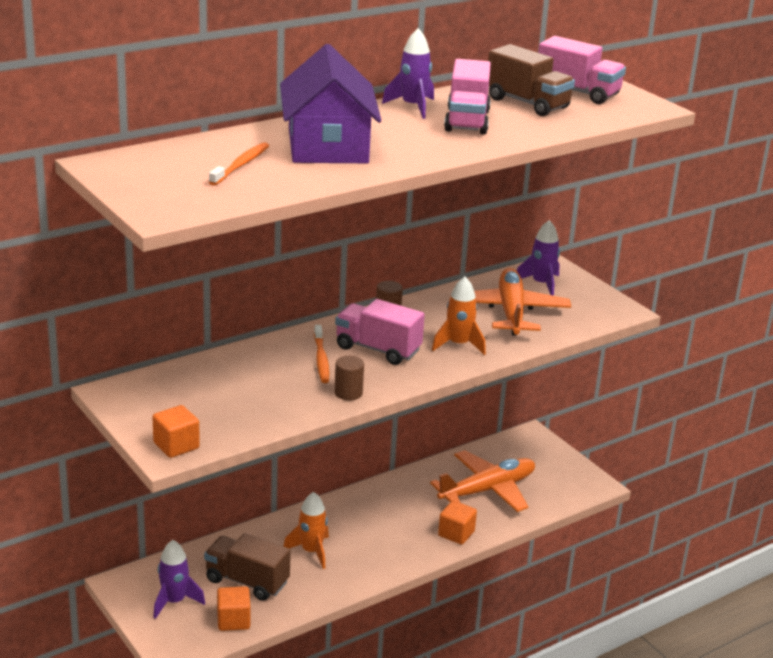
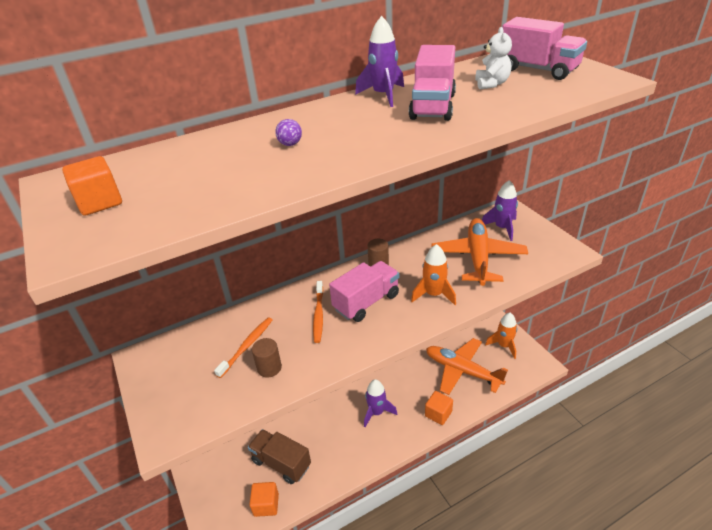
camera: 10 degrees right, 10 degrees up
(174, 601) = (226, 484): purple rocket -> purple rocket (377, 412)
(176, 446) = (174, 425): orange cube -> orange cube (100, 202)
(241, 165) = (194, 174): orange toothbrush -> orange toothbrush (247, 346)
(311, 551) = (331, 432): orange rocket -> orange rocket (504, 345)
(327, 145) = (290, 144): purple house -> purple ball
(348, 393) = (335, 354): brown cylinder -> brown cylinder (269, 368)
(377, 349) = (366, 302): pink truck -> pink truck turned 105 degrees clockwise
(487, 490) = (462, 371): orange plane -> orange plane turned 120 degrees counterclockwise
(527, 103) = (491, 84): brown truck -> white teddy bear

